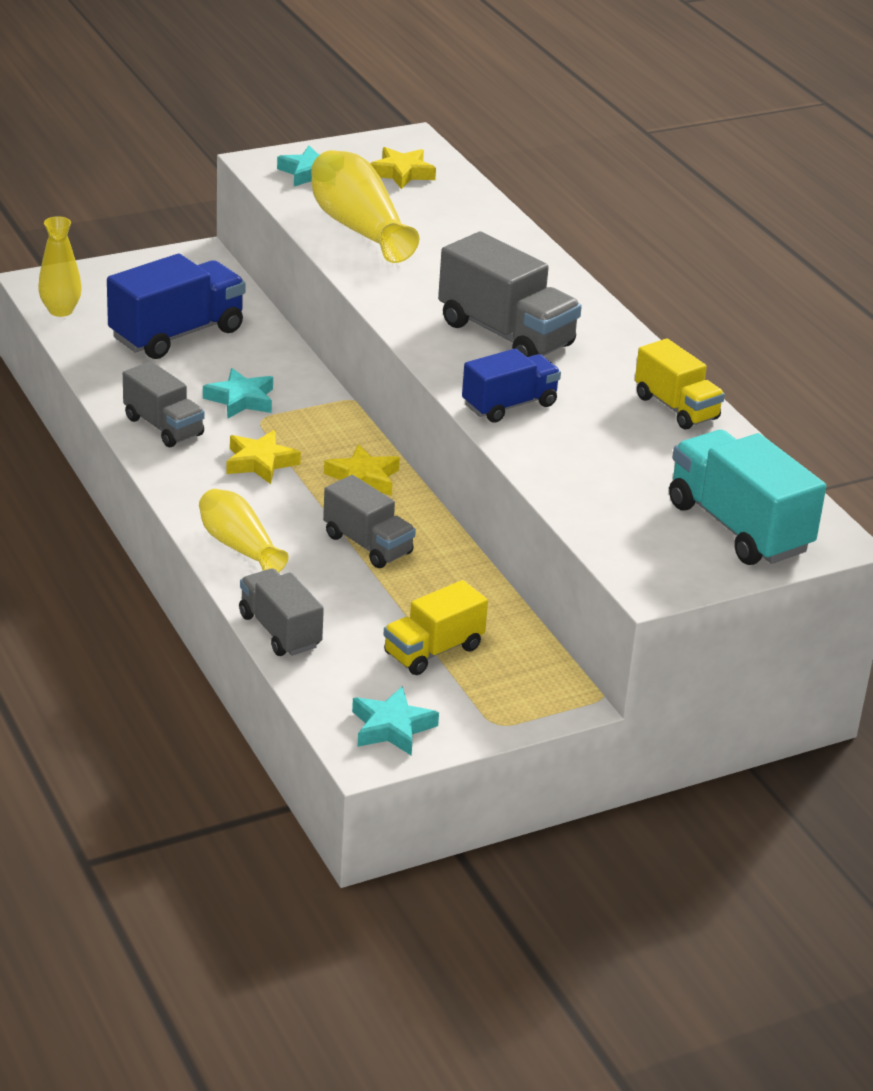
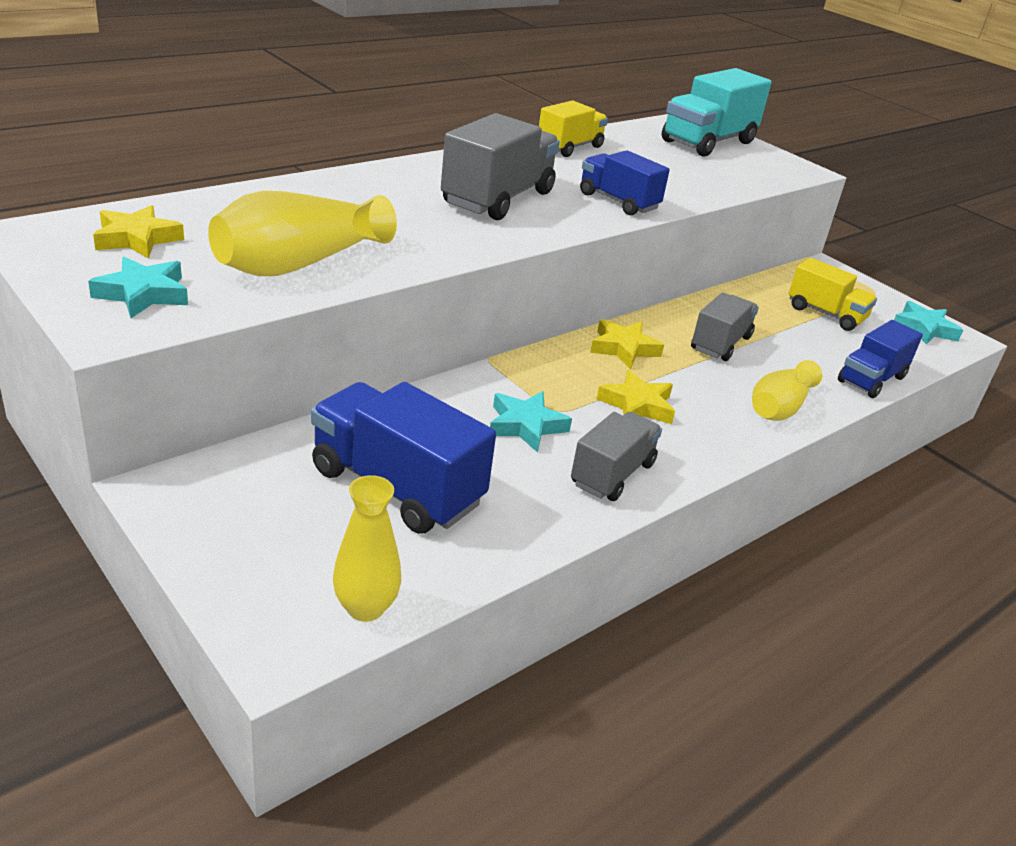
camera: 105 degrees left, 0 degrees up
(280, 631) = (871, 379): grey truck -> blue truck

